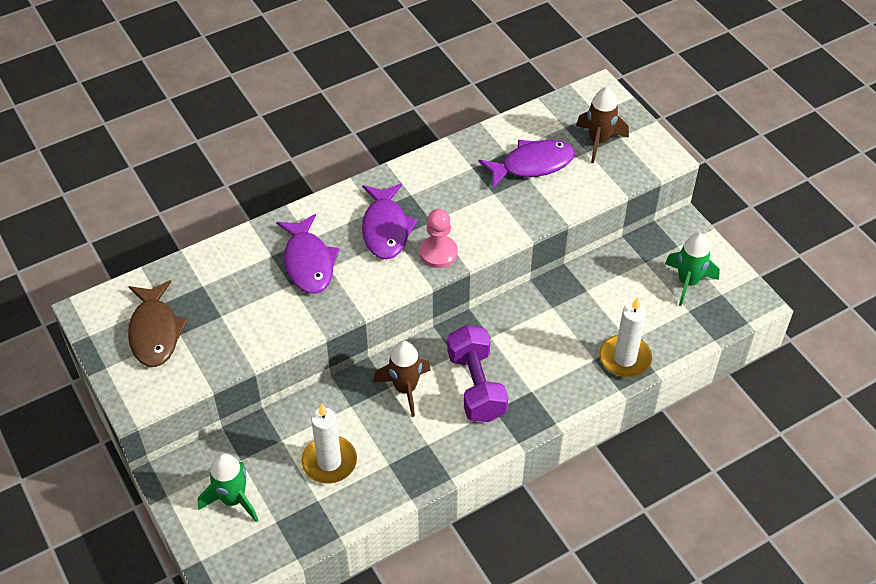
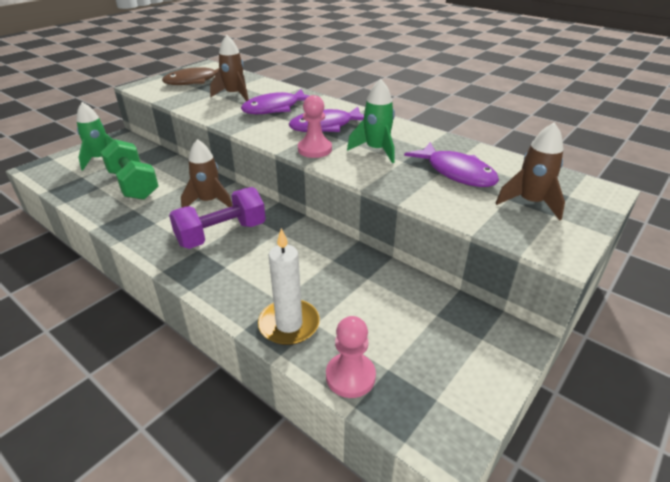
camera: 70 degrees right, 15 degrees down
(238, 295) = (234, 95): none -> brown rocket
(329, 462) = (133, 185): white candle -> green dumbbell
(688, 282) = (432, 359): green rocket -> green rocket (376, 150)
(689, 334) = (350, 376): none -> pink pawn

